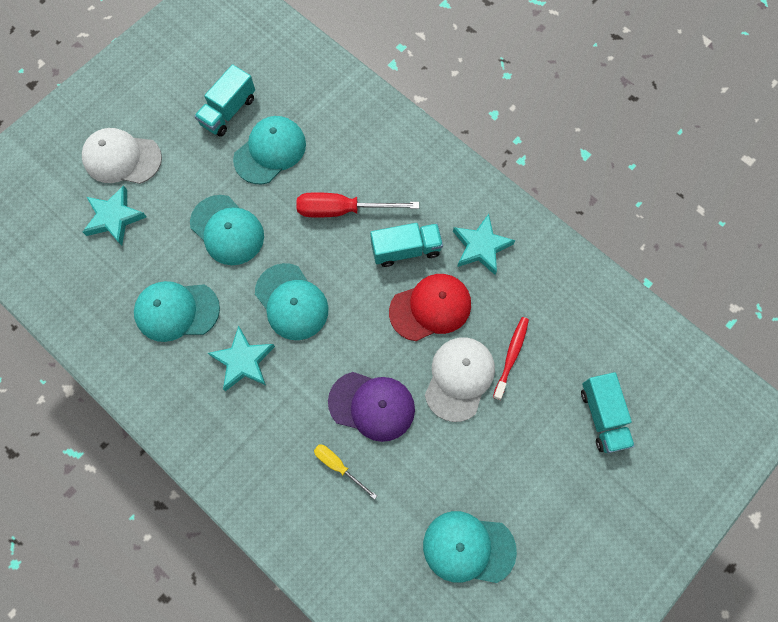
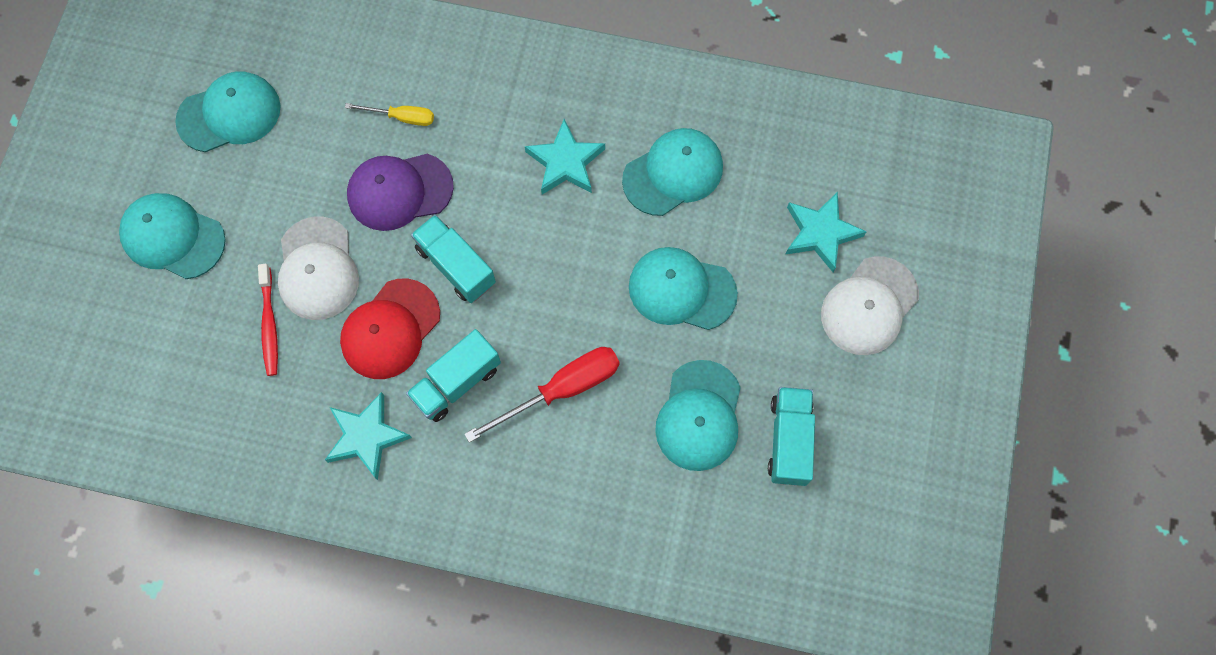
camera: 150 degrees right, 0 degrees up
(122, 158) = (869, 306): white cap -> white cap turned 150 degrees clockwise
(291, 302) = (553, 250): turquoise cap -> turquoise cap (173, 237)
(602, 416) = (137, 313): turquoise truck -> turquoise truck (456, 266)

